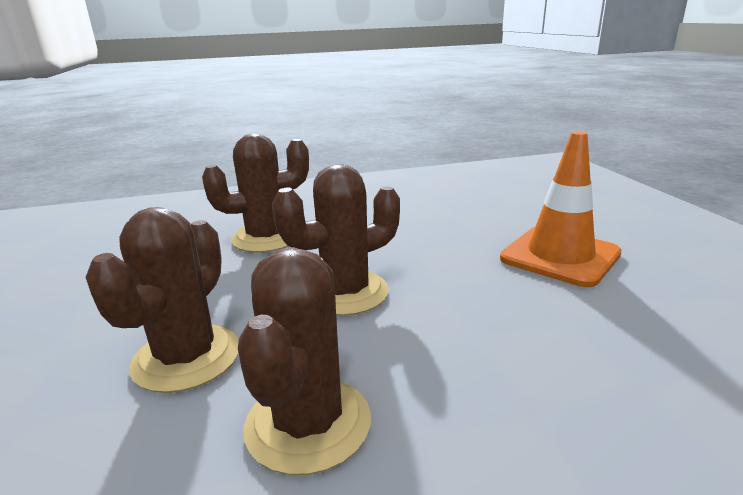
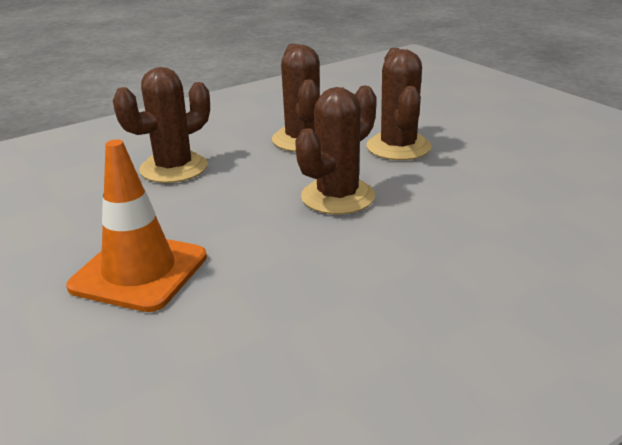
camera: 160 degrees right, 5 degrees up
(266, 238) = (482, 236): brown cactus -> brown cactus (173, 168)

